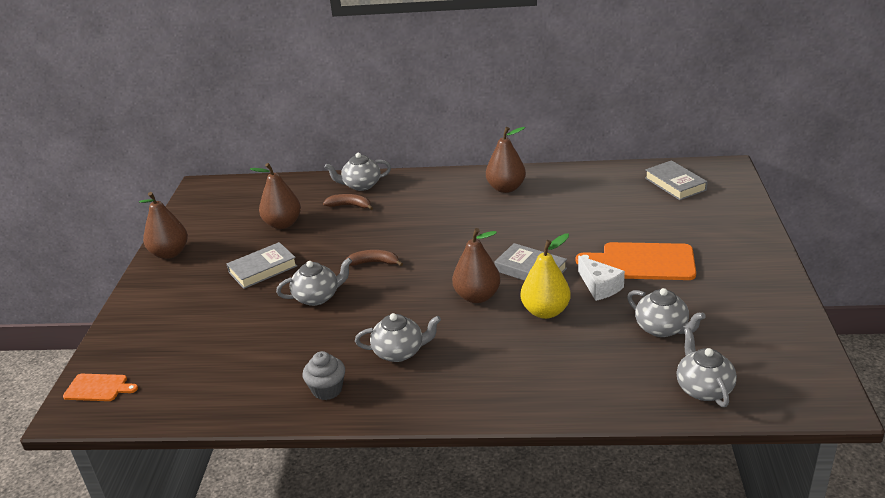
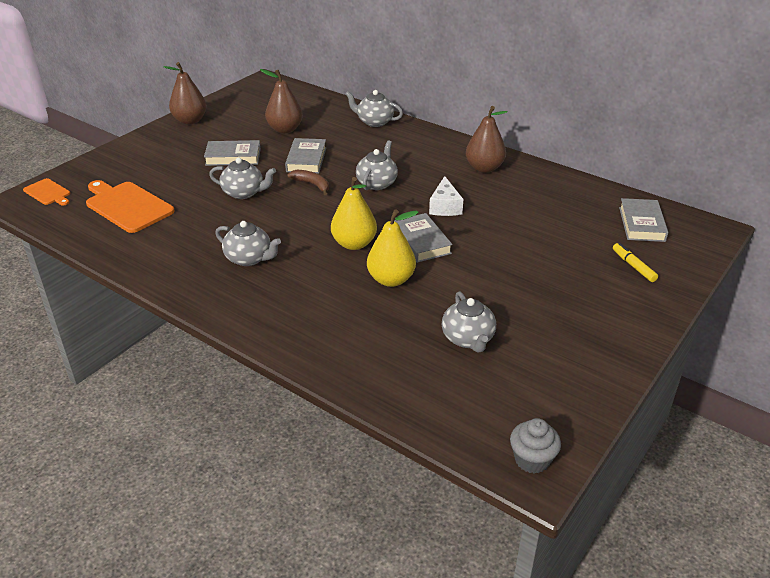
camera: 30 degrees right, 5 degrees up
(327, 390) = (171, 261): grey cupcake -> grey cupcake (532, 460)
(340, 243) = (306, 159): none -> grey book
(350, 206) = (347, 134): brown banana -> none
(477, 296) = (354, 244): brown pear -> yellow pear
(599, 286) = (460, 280): white cheese -> white cheese (445, 206)
(643, 262) = (523, 277): orange cutting board -> orange cutting board (127, 206)
(703, 388) = (439, 404): grey teapot -> grey teapot (377, 183)
(707, 218) = (633, 266): none -> yellow marker

